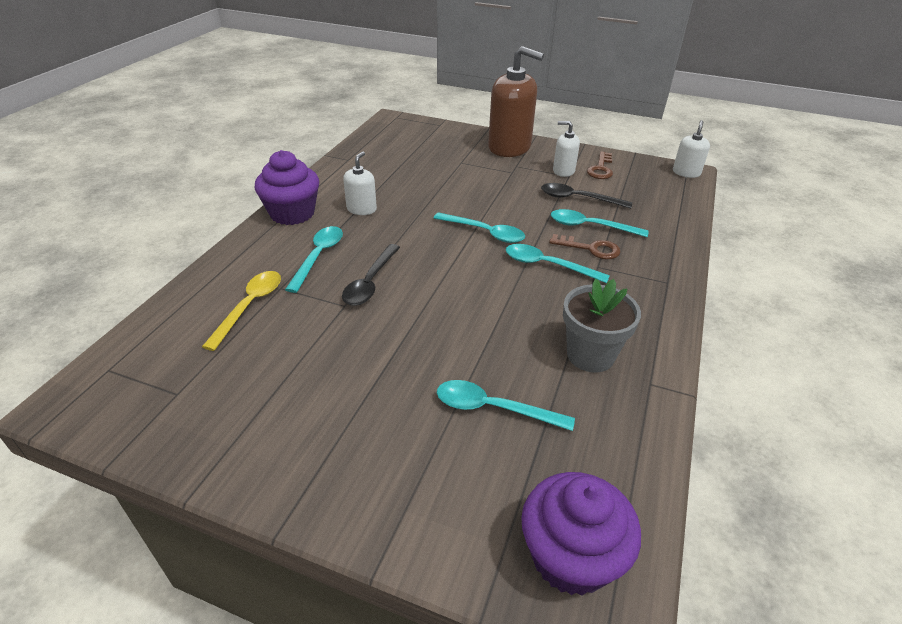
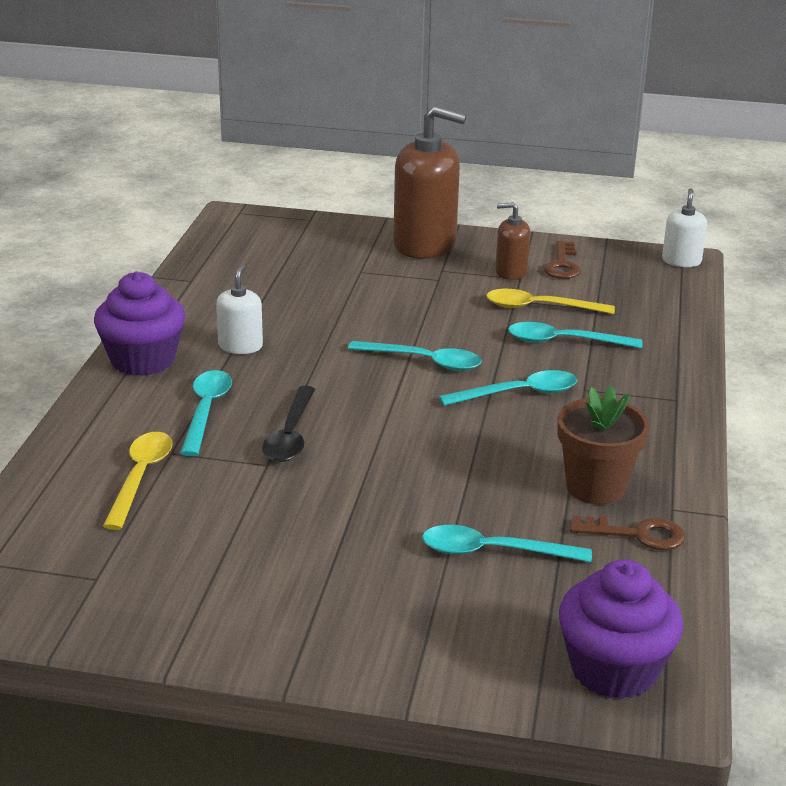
camera: 10 degrees left, 10 degrees down
(547, 265) = (519, 394): turquoise spoon -> turquoise spoon turned 150 degrees clockwise
(563, 171) = (511, 272): white soap dispenser -> brown soap dispenser
(578, 198) = (540, 307): black spoon -> yellow spoon
(590, 248) = (570, 369): brown key -> brown key (637, 534)
(590, 355) = (595, 487): grey flower pot -> brown flower pot

